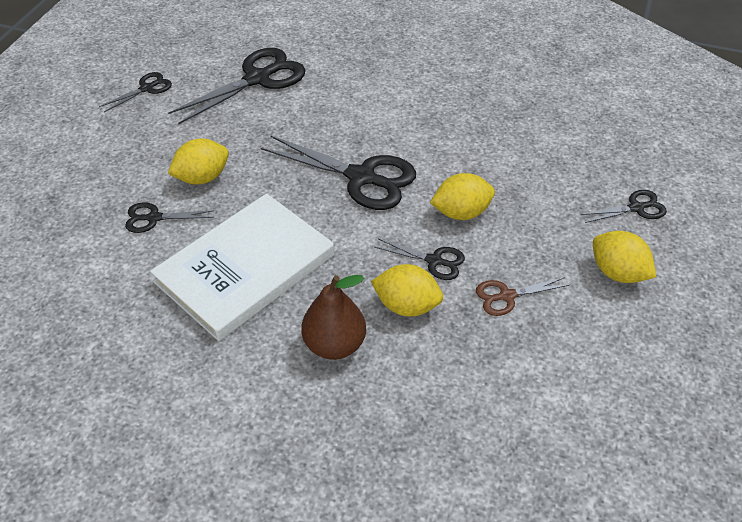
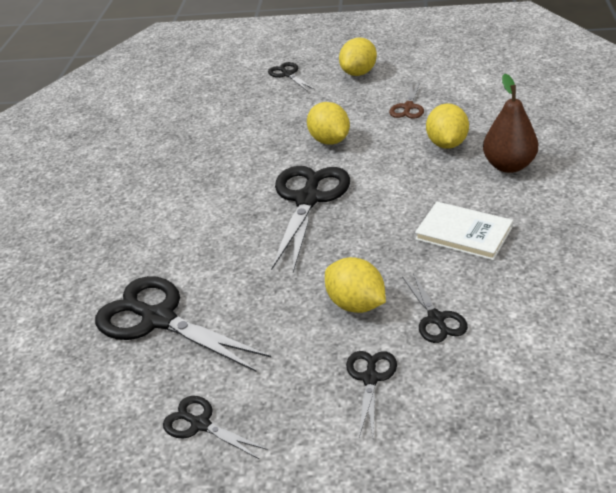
camera: 100 degrees left, 10 degrees down
(245, 269) = (463, 233): white book -> white book, size x0.55
(434, 261) = (392, 142): black scissors -> black scissors (370, 378)
(507, 296) = (408, 107): brown scissors -> brown scissors turned 45 degrees clockwise

